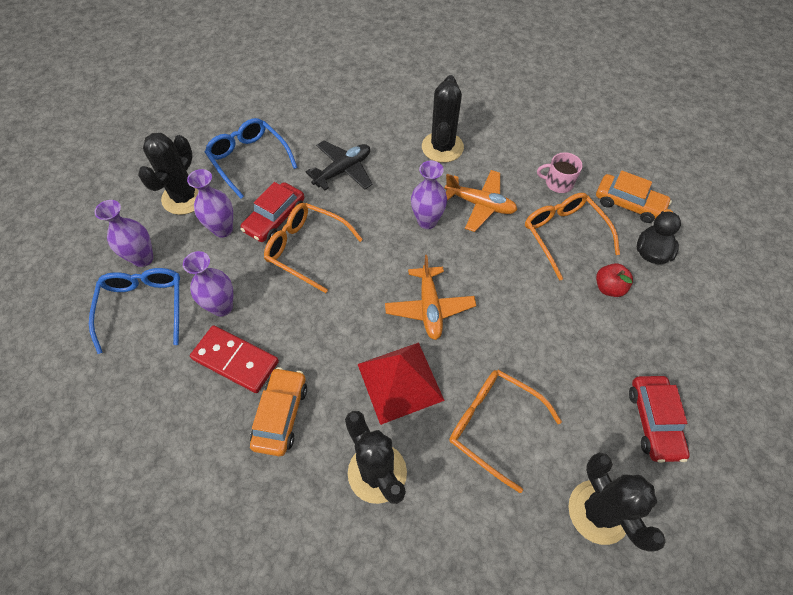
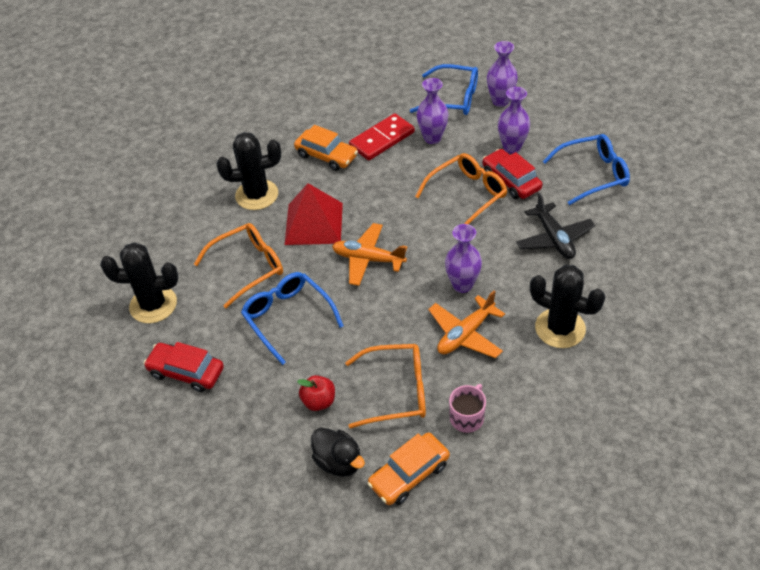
camera: 115 degrees right, 10 degrees down
(184, 197) = (559, 129): black cactus -> none
(537, 352) = (288, 318): none -> blue glasses

